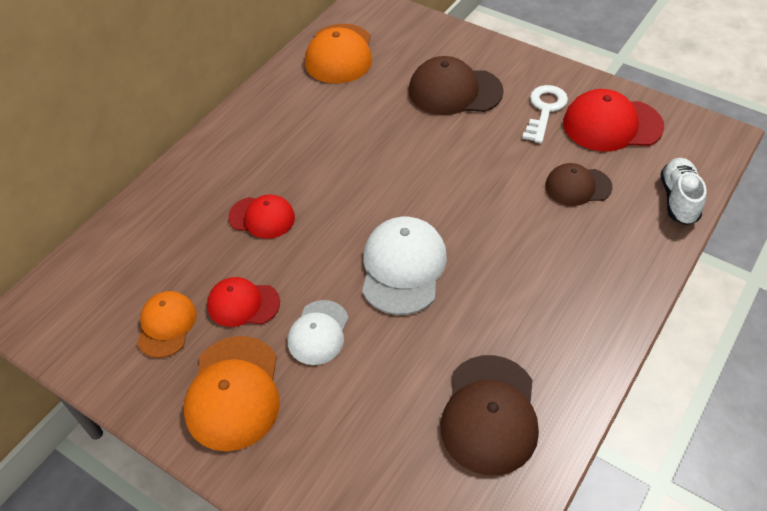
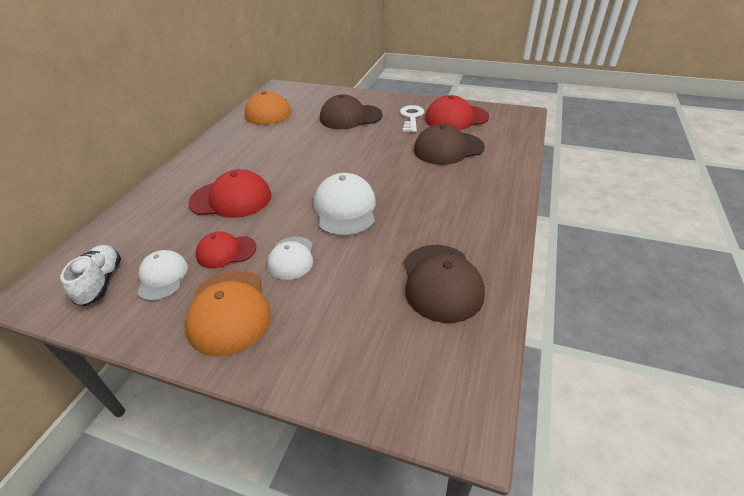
camera: 15 degrees left, 10 degrees down
(166, 325) = (162, 277): orange cap -> white cap
(262, 217) = (231, 199): red cap -> red cap, size x1.59
(577, 186) = (448, 148): brown cap -> brown cap, size x1.59
(678, 199) = (514, 145): white shoe -> white shoe (101, 282)

